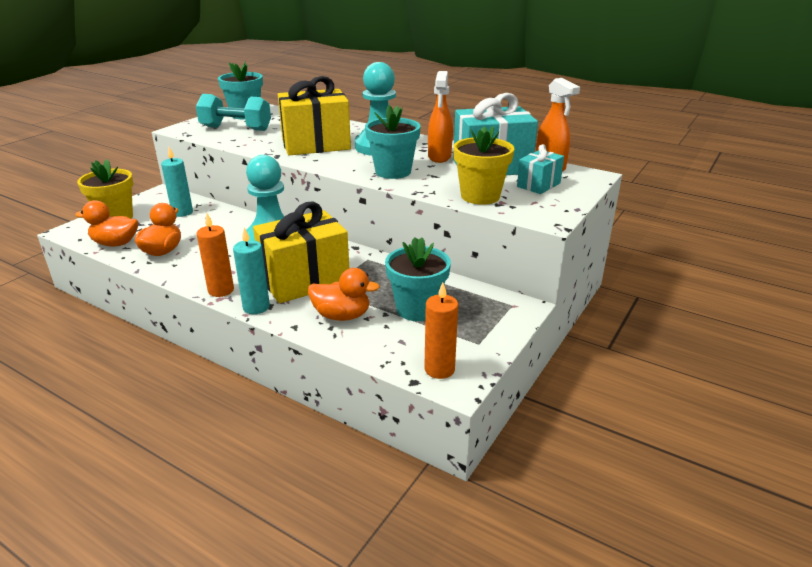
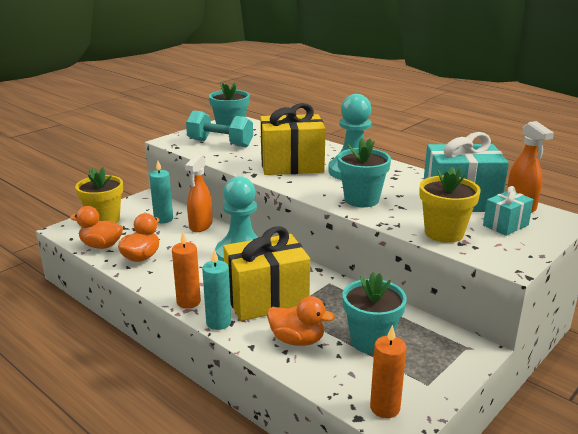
camera: 10 degrees right, 5 degrees down
(439, 157) = (409, 187): orange spray bottle -> orange spray bottle (200, 226)

